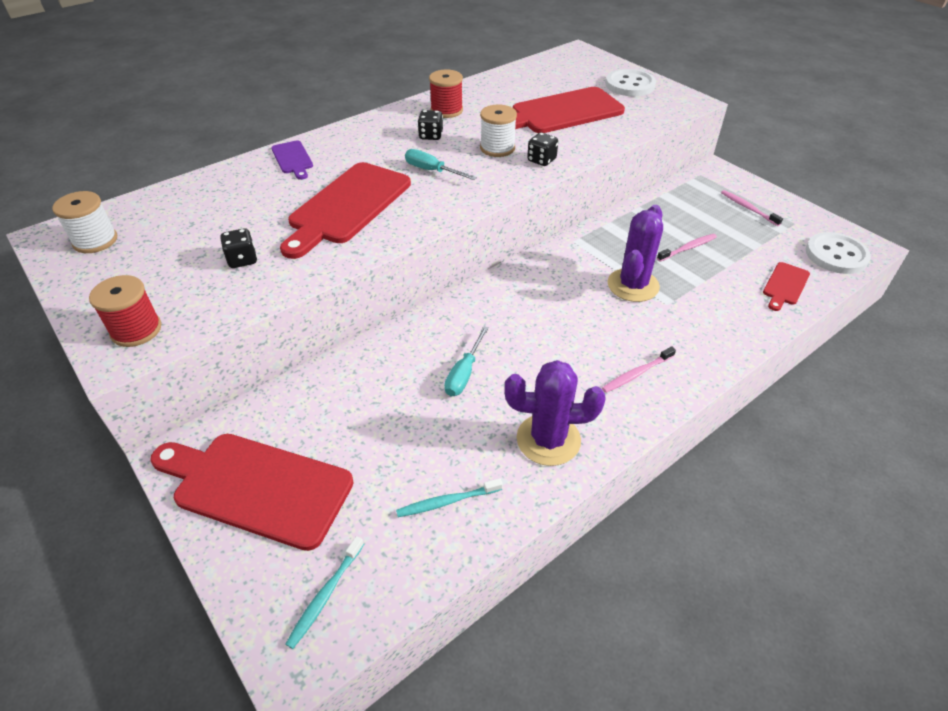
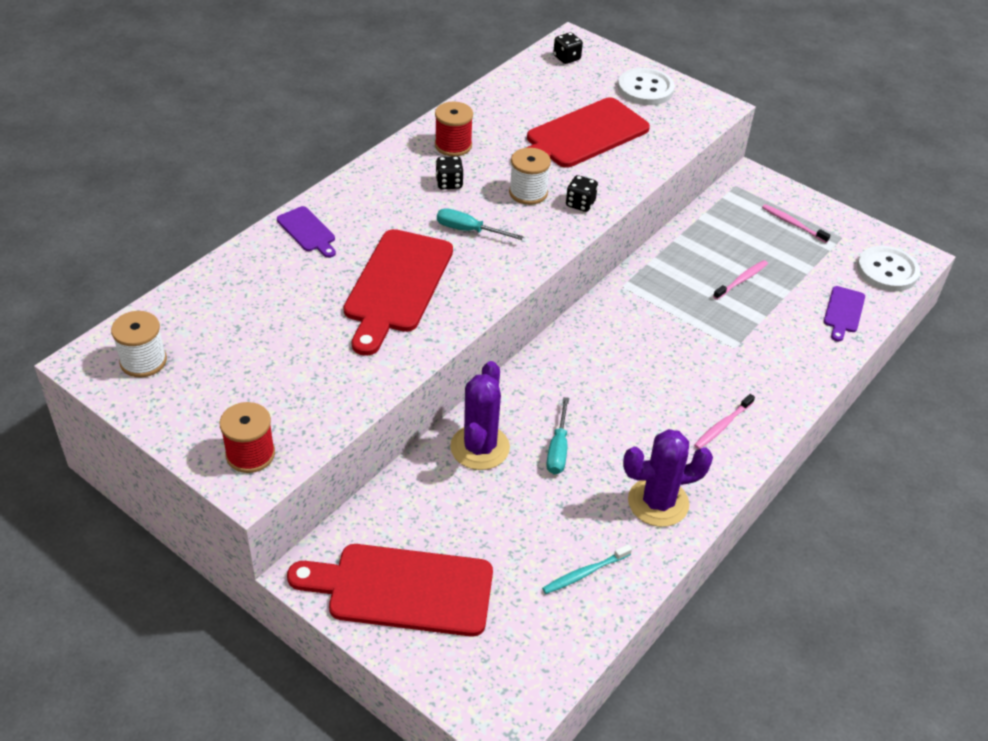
camera: 15 degrees left, 0 degrees up
(242, 260) = (316, 363): black dice -> black dice (566, 58)
(325, 596) = (507, 669): turquoise toothbrush -> none
(633, 285) = (696, 331): purple cactus -> purple cactus (480, 447)
(785, 285) = (843, 312): red cutting board -> purple cutting board

